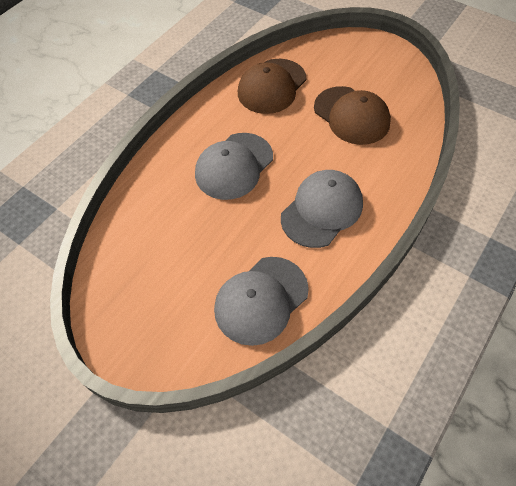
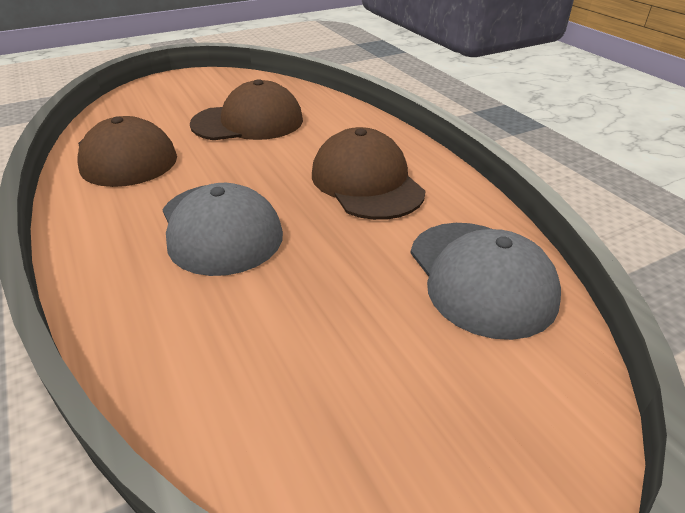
camera: 65 degrees left, 20 degrees down
(322, 210) = (366, 182): grey cap -> brown cap

